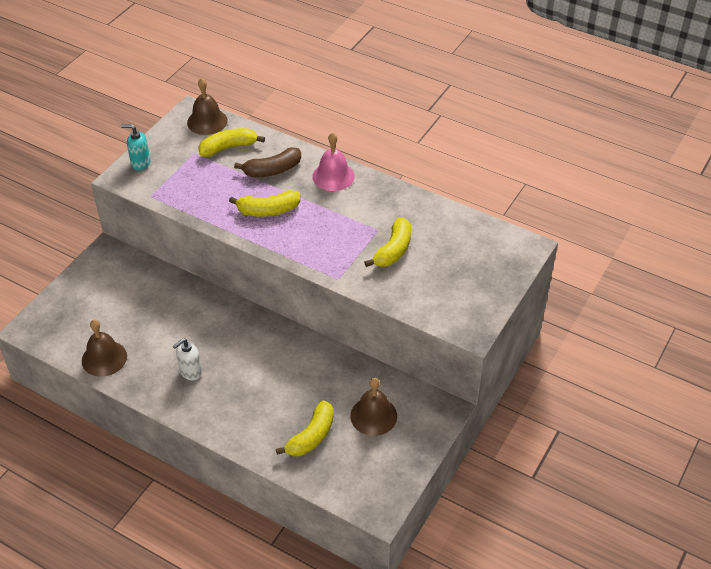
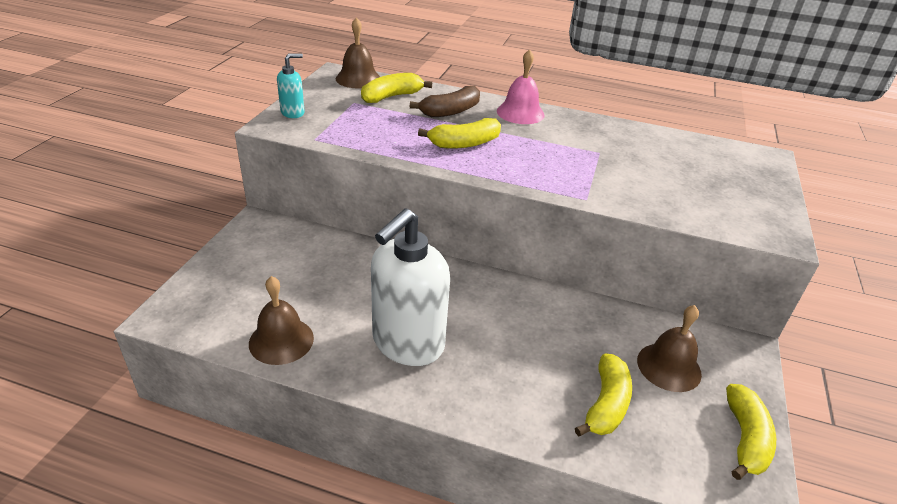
camera: 15 degrees left, 10 degrees down
(140, 163) = (293, 113): turquoise soap dispenser -> turquoise soap dispenser turned 150 degrees clockwise
(190, 372) = (407, 343): white soap dispenser -> white soap dispenser, size x2.20
(393, 250) = (630, 168): yellow banana -> yellow banana (745, 438)

